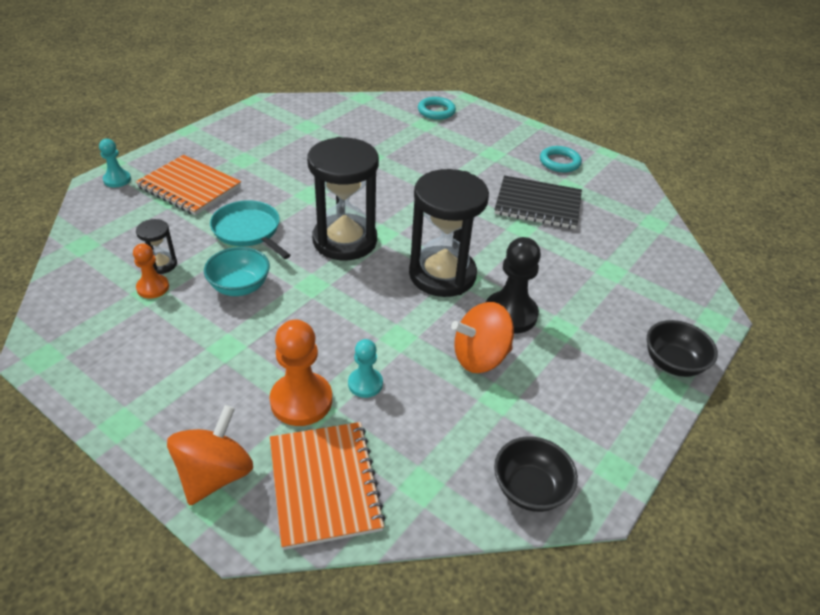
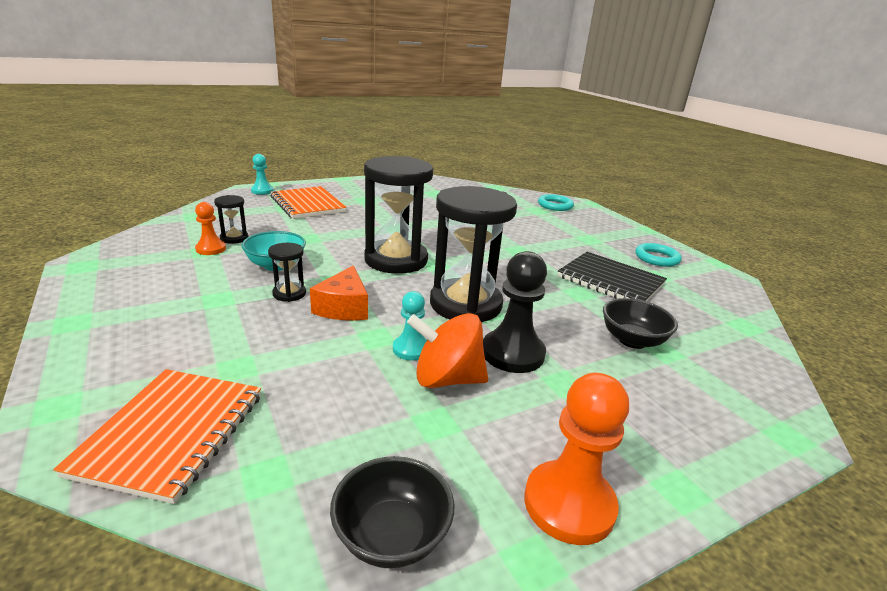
camera: 25 degrees right, 15 degrees down
(215, 474) = (90, 385): orange spinning top -> none
(248, 230) = (323, 236): turquoise pan -> none
(285, 317) = (289, 294): none -> black hourglass
(301, 400) = (233, 355): orange pawn -> orange pawn (569, 504)
(346, 315) = (344, 307): none -> orange cheese
(365, 384) = (306, 362): turquoise pawn -> turquoise pawn (411, 349)
(673, 363) = (699, 465): black bowl -> black bowl (632, 340)

